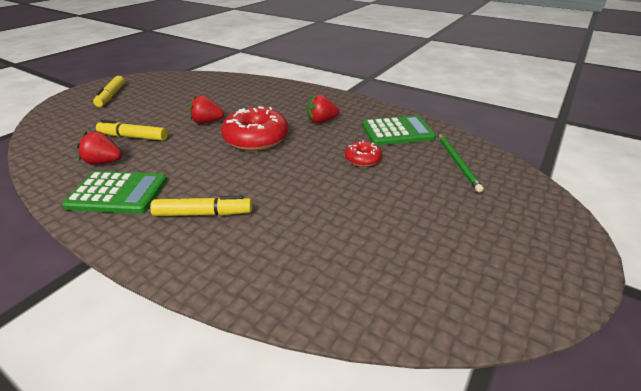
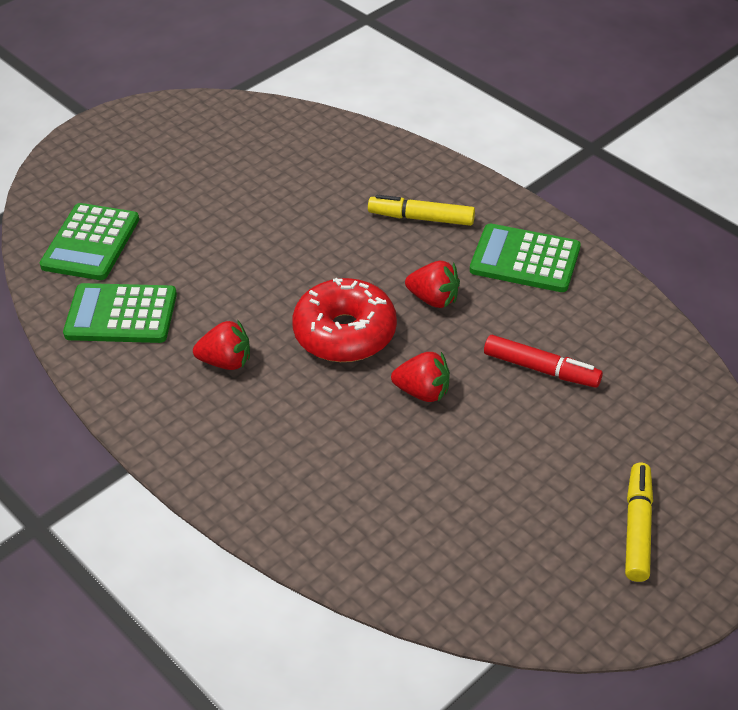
camera: 165 degrees left, 10 degrees up
(104, 162) = (564, 316): red strawberry -> red strawberry (433, 299)
(133, 137) = (541, 369): yellow marker -> red marker
(362, 159) = (208, 267): red donut -> none
(457, 163) = (91, 243): green pencil -> green calculator

